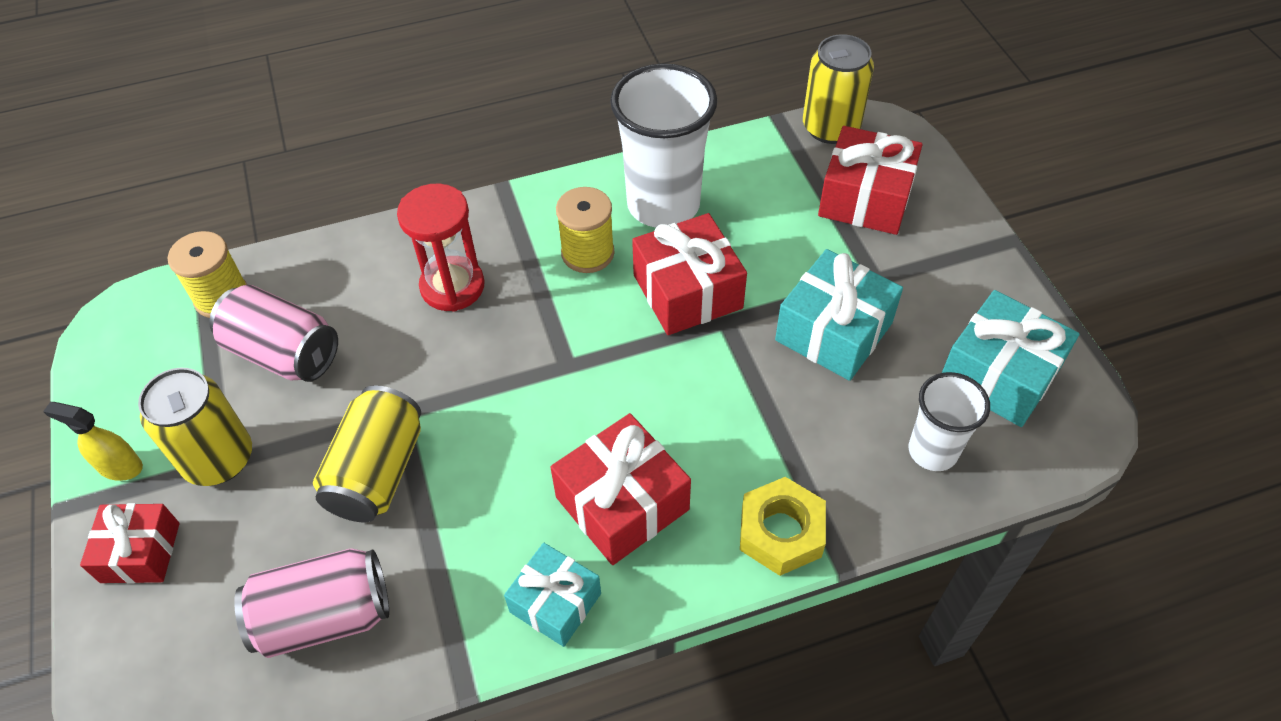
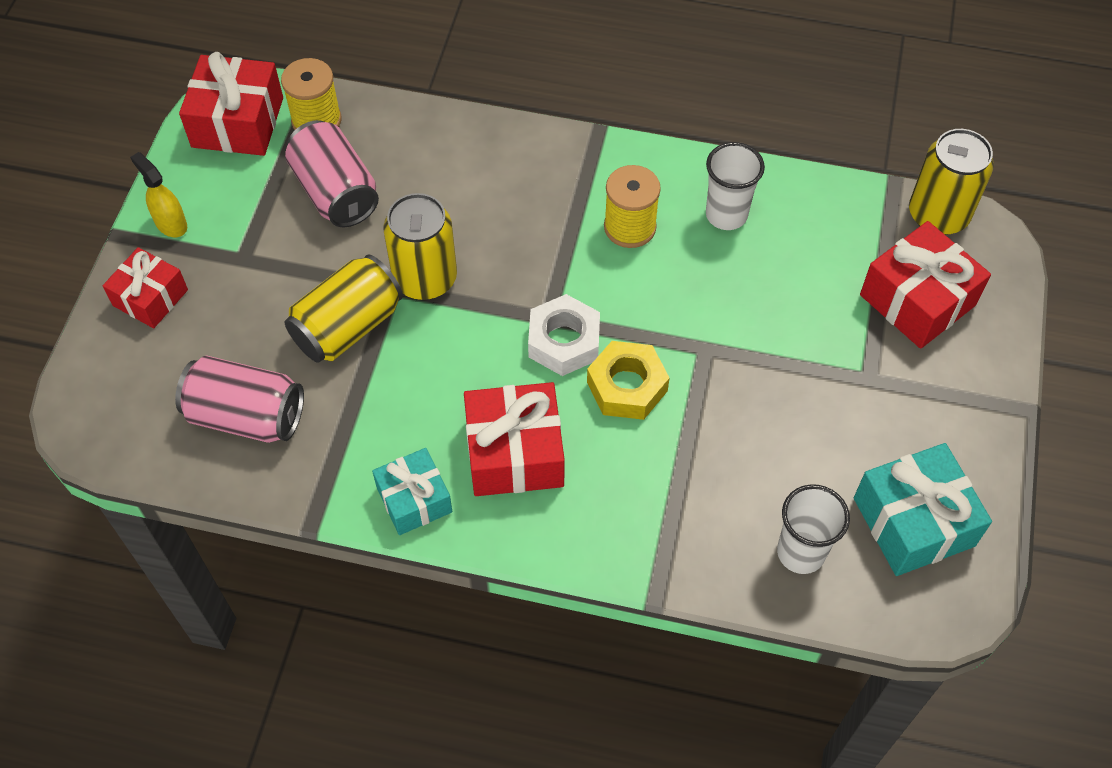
camera: 30 degrees right, 5 degrees up
(218, 459) = (241, 254): yellow can -> yellow can (425, 278)
(452, 286) = (499, 201): red hourglass -> none
(598, 379) = (564, 341): none -> white nut
(663, 205) = (726, 215): white cup -> white cup, size x0.57
(687, 291) = (691, 305): red gift -> red gift (237, 122)
(781, 532) = (623, 545): yellow nut -> yellow nut (627, 386)
(833, 331) = (793, 406): turquoise gift -> none

